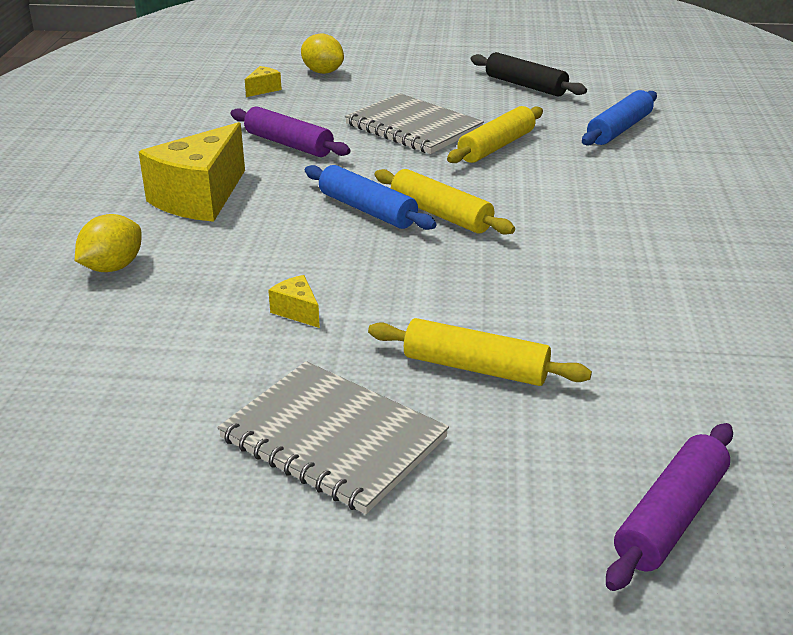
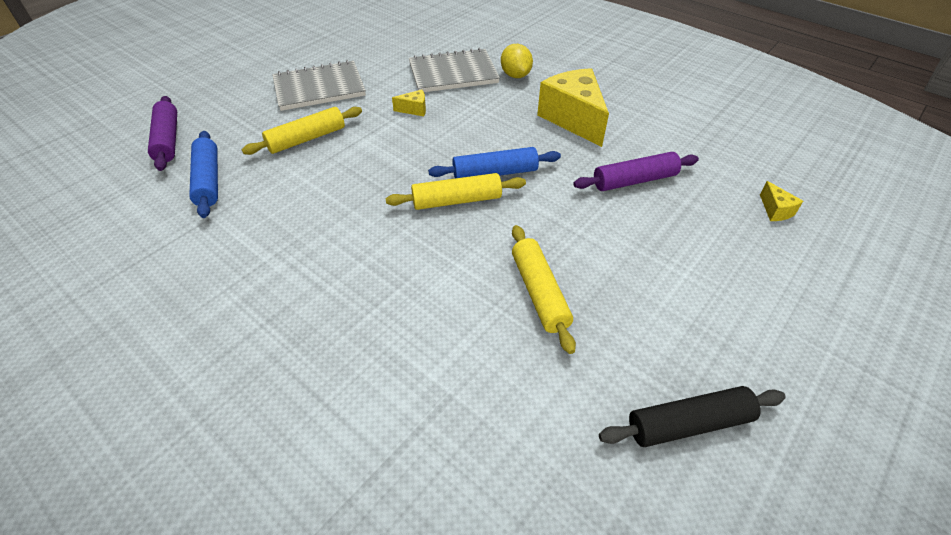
camera: 125 degrees right, 15 degrees up
(323, 72) = (815, 268): yellow lemon -> none
(413, 127) = (622, 262): grey notebook -> grey notebook (453, 73)
(619, 129) = (503, 420): blue rolling pin -> blue rolling pin (208, 180)

